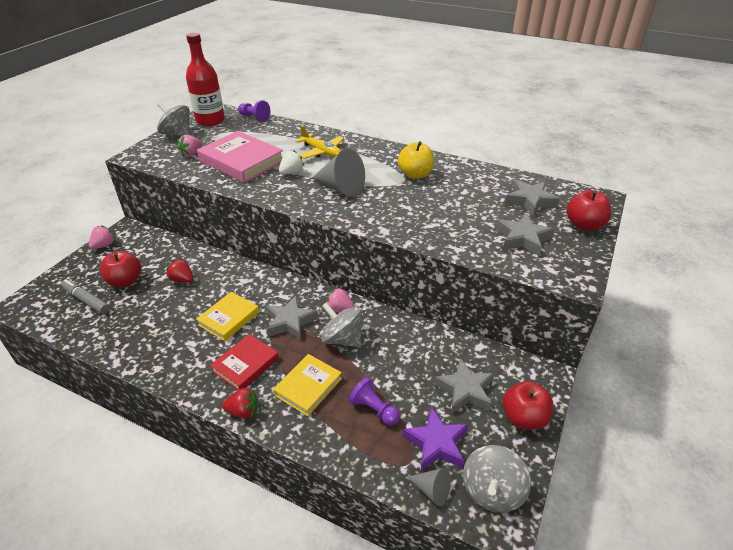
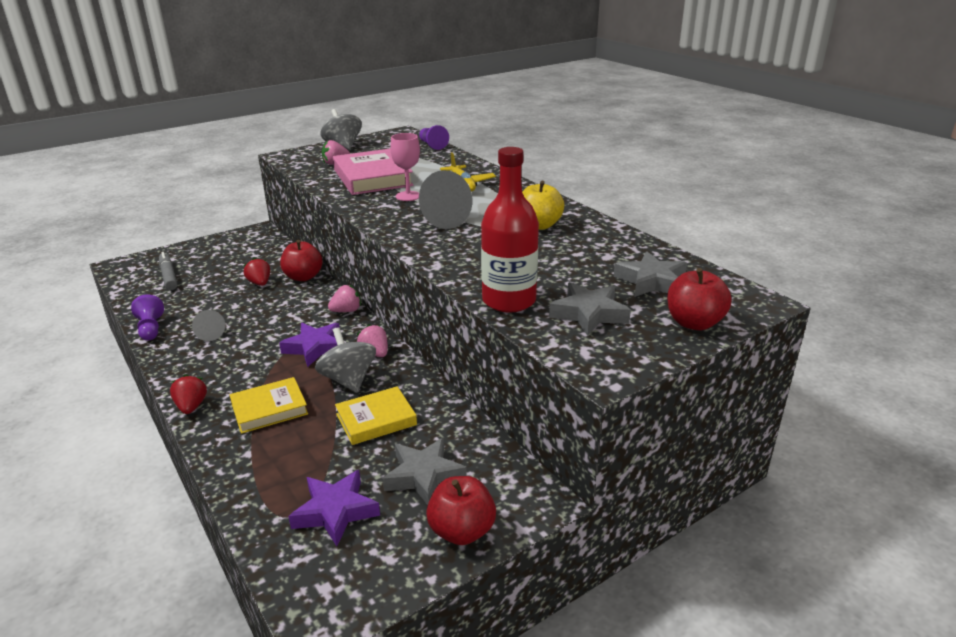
camera: 30 degrees right, 10 degrees down
(104, 245) = (227, 238): pink strawberry -> pink strawberry (346, 311)
(125, 281) = (213, 270): red apple -> red apple (303, 277)
(210, 120) = (387, 140): red bottle -> red bottle (509, 301)
(229, 318) = (264, 327): yellow book -> yellow book (376, 419)
(243, 411) = (191, 406): red strawberry -> red strawberry turned 135 degrees counterclockwise
(245, 365) = (236, 369): red book -> none
(290, 322) = (315, 348): grey star -> purple star
(291, 172) = (408, 196): white strawberry -> pink goblet
(374, 409) = (308, 453): purple pawn -> purple pawn (150, 329)
(432, 490) = (282, 551): grey cone -> grey cone (210, 333)
(492, 491) = (343, 583): grey spinning top -> none

